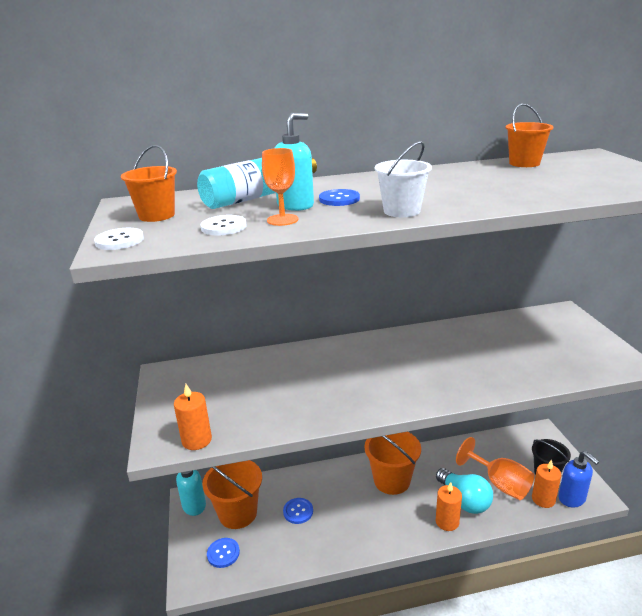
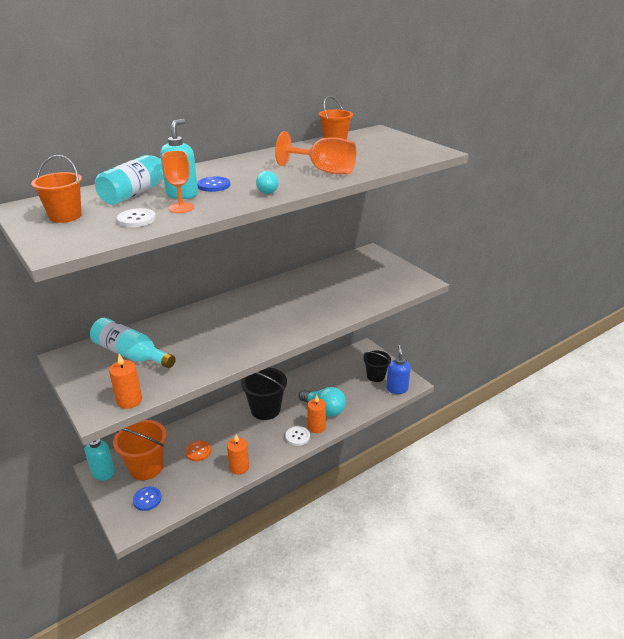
camera: 25 degrees left, 5 degrees up
(119, 240) = (53, 242): white button -> white button (297, 436)
(227, 384) = (131, 354): none -> turquoise bottle
(298, 511) = (198, 451): blue button -> orange button
(392, 480) = (265, 409): orange bucket -> black bucket
(402, 211) = (269, 191): white bucket -> turquoise light bulb
(500, 484) = (346, 391): orange goblet -> orange goblet (324, 171)
(543, 499) = (378, 394): orange candle -> orange candle (239, 467)
(572, 498) = (397, 389): blue soap dispenser -> blue soap dispenser turned 120 degrees counterclockwise

